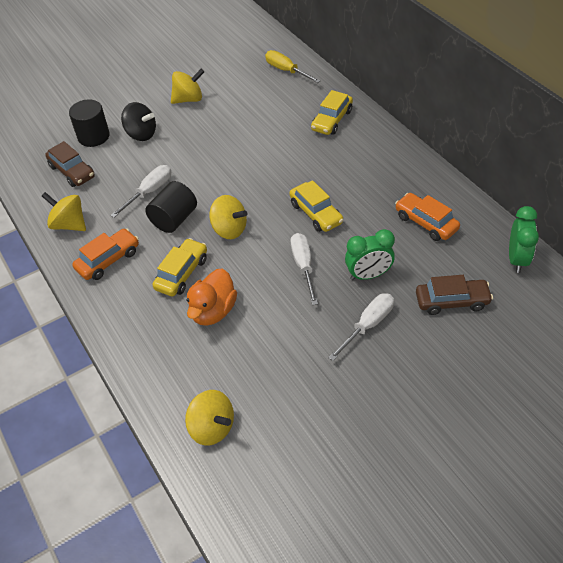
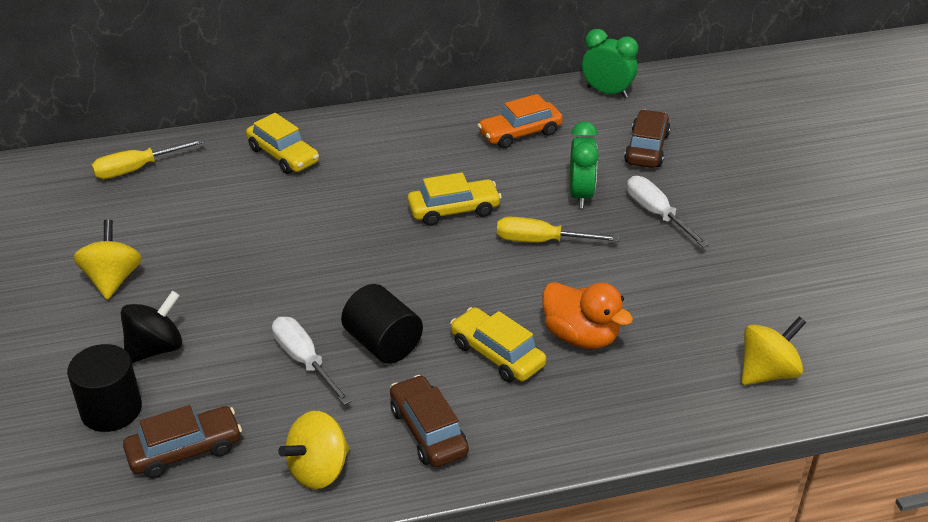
camera: 75 degrees left, 10 degrees down
(108, 260) = (428, 431): orange car -> brown car
(229, 229) = (437, 292): yellow spinning top -> none
(303, 266) = (541, 241): white screwdriver -> yellow screwdriver

